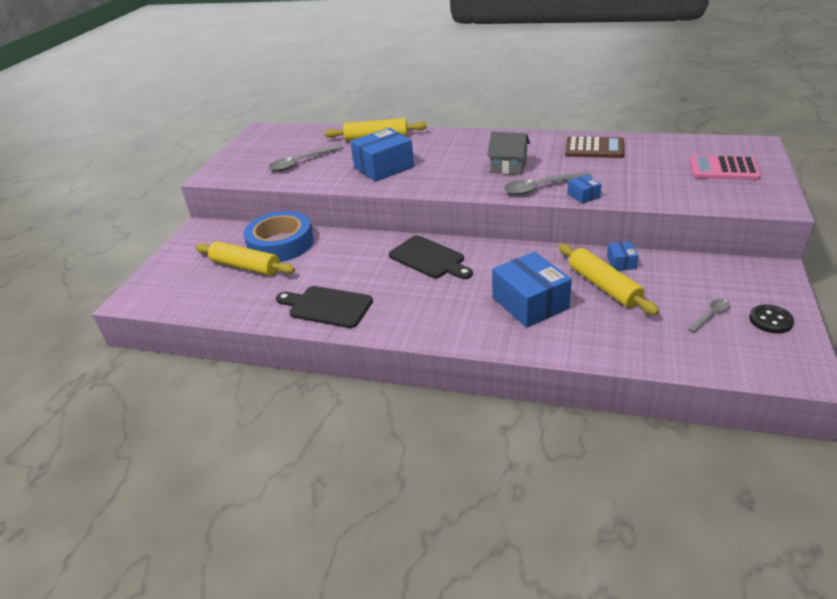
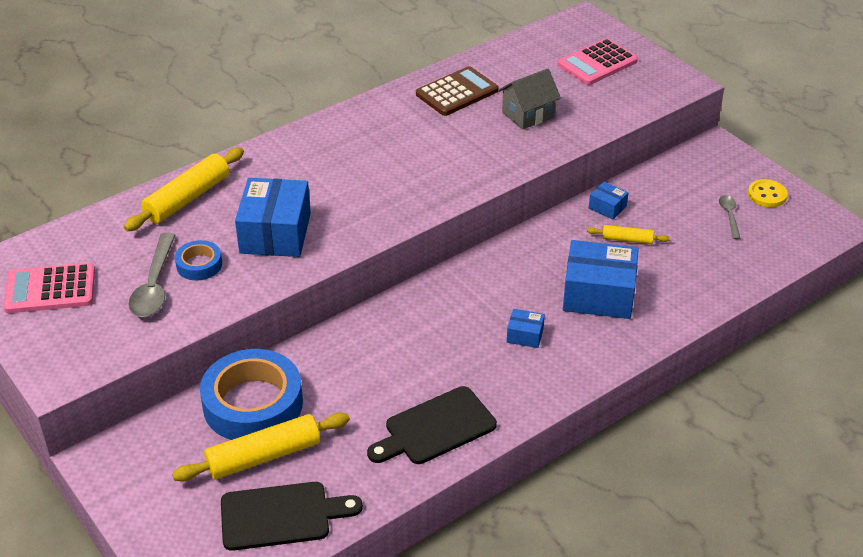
camera: 55 degrees left, 5 degrees up
(268, 146) = (50, 289): none -> pink calculator
(331, 164) = (199, 265): none -> blue tape
(429, 259) = (444, 311): black cutting board -> black cutting board (281, 516)
(508, 167) = (412, 159): grey house -> grey house (528, 115)
(541, 187) = (482, 167): grey spoon -> none
(583, 195) = (532, 155): blue box -> blue box (525, 335)
(603, 286) = (627, 239): yellow rolling pin -> yellow rolling pin, size x0.53
(770, 320) = (767, 195): black button -> yellow button

